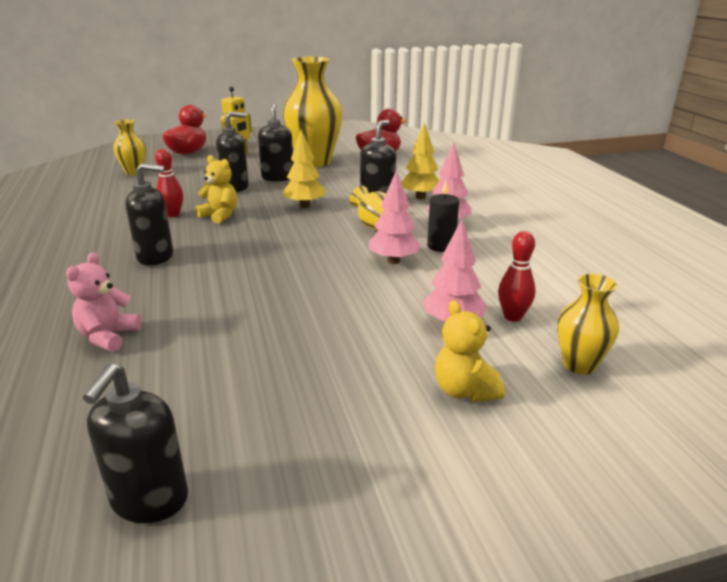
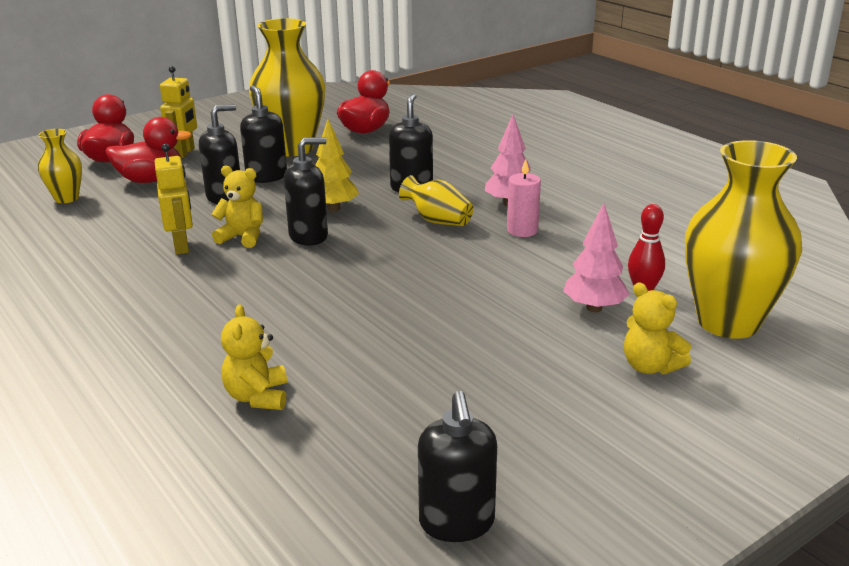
camera: 20 degrees left, 0 degrees up
(108, 336) = (257, 397): pink teddy bear -> yellow teddy bear
(156, 257) = (216, 301): black soap dispenser -> black soap dispenser (309, 236)
(173, 214) = (182, 246): red bowling pin -> yellow robot
(199, 169) = (151, 180): none -> red duck
(393, 261) = (487, 255): pink tree -> none
(420, 197) = (456, 176): yellow tree -> none
(441, 246) = (522, 230): black candle -> pink candle
(579, 365) = (728, 322): yellow vase -> yellow vase, size x2.01

